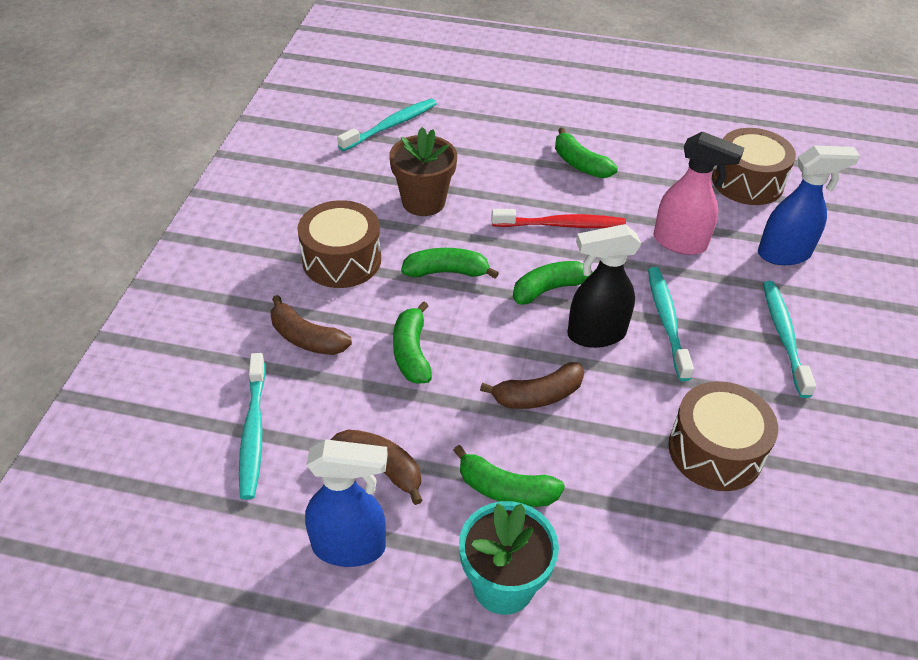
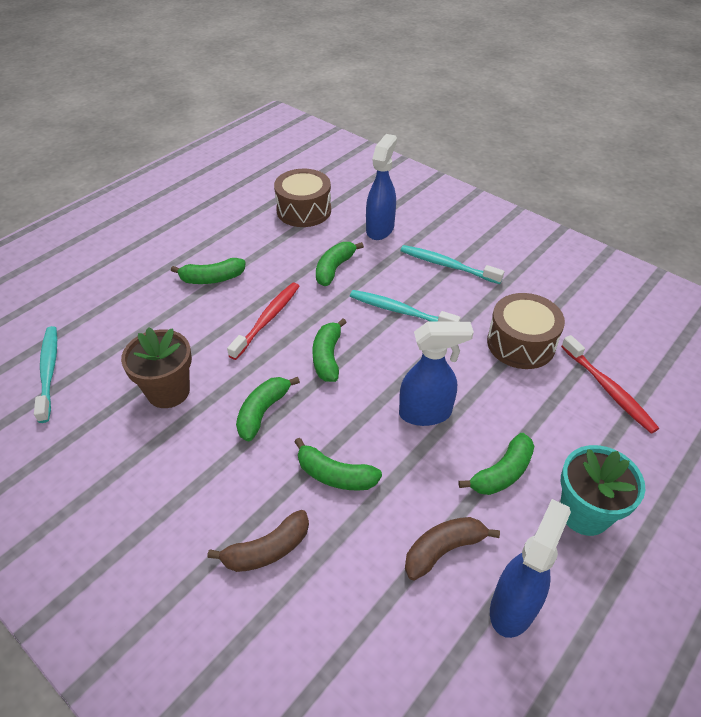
camera: 60 degrees left, 0 degrees up
(253, 432) = (354, 641): turquoise toothbrush -> none
(341, 260) = (190, 482): brown drum -> none
(538, 395) = (426, 413): brown banana -> blue spray bottle
(595, 334) = (388, 353): black spray bottle -> none
(680, 243) = (334, 269): pink spray bottle -> green banana
(715, 567) = (608, 389): none -> red toothbrush

